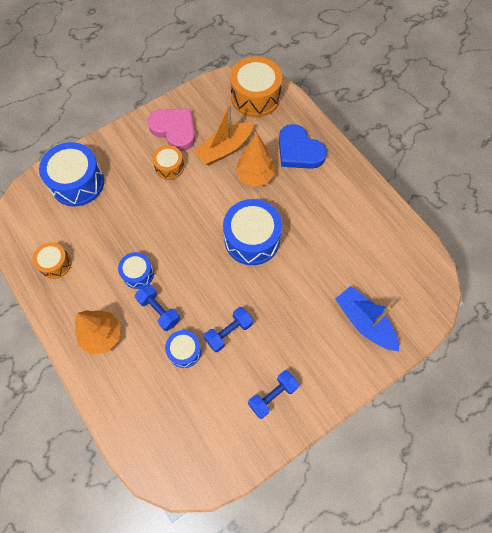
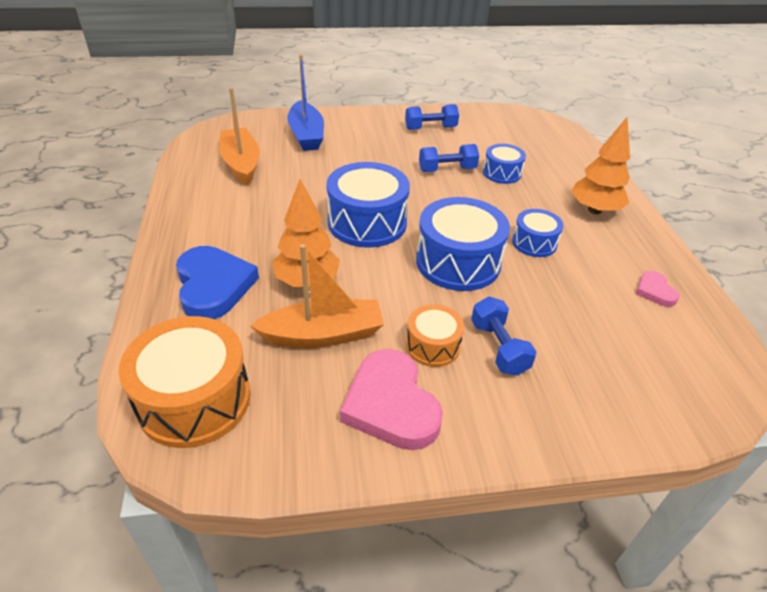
camera: 155 degrees left, 25 degrees down
(55, 264) = (655, 291): orange drum -> pink heart
(77, 183) = (610, 386): blue drum -> blue drum (458, 262)
(159, 310) = (518, 206): blue dumbbell -> blue dumbbell (498, 348)
(377, 257) = (241, 164): none -> orange boat

